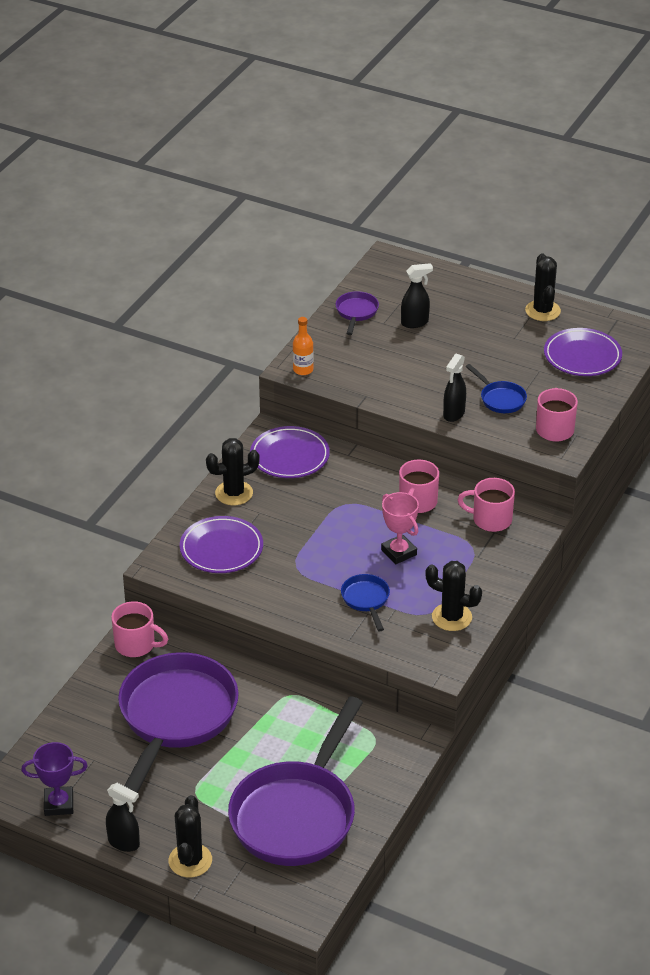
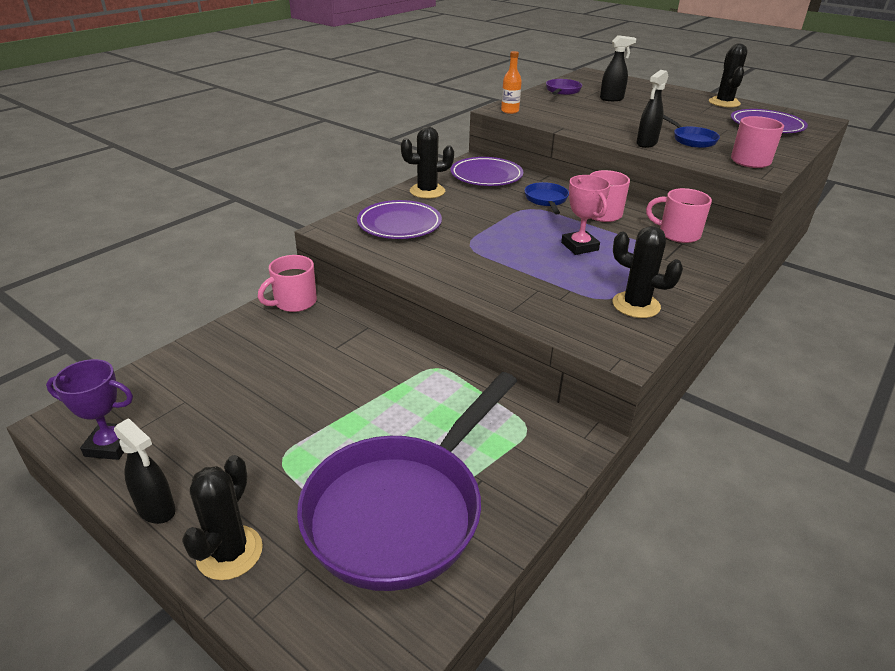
camera: 10 degrees right, 5 degrees down
(136, 645) = (294, 302): pink mug -> pink mug turned 105 degrees clockwise
(175, 718) = (299, 372): purple pan -> none
(366, 600) = (538, 279): blue pan -> blue pan (546, 200)

